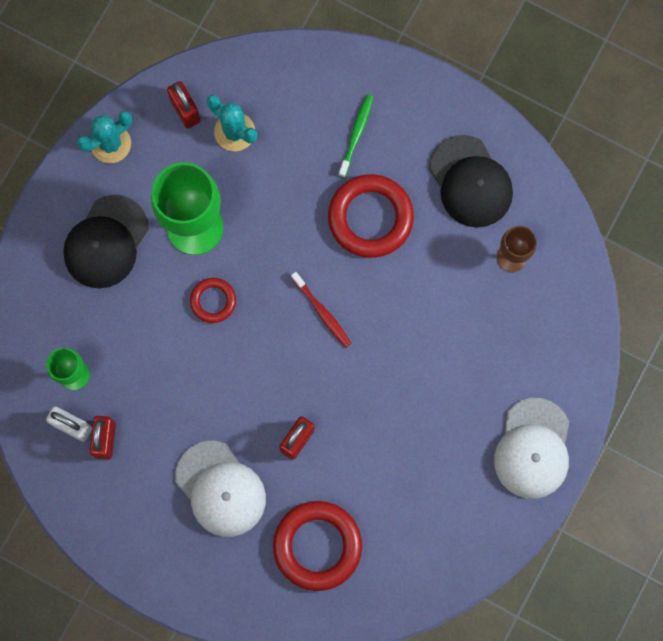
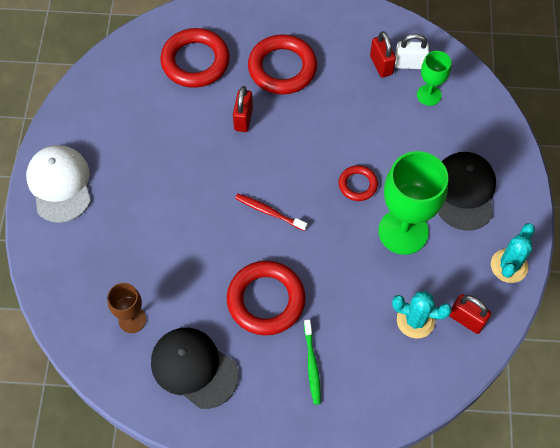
camera: 155 degrees right, 15 degrees down
(220, 489) = (282, 68): white cap -> red ring

